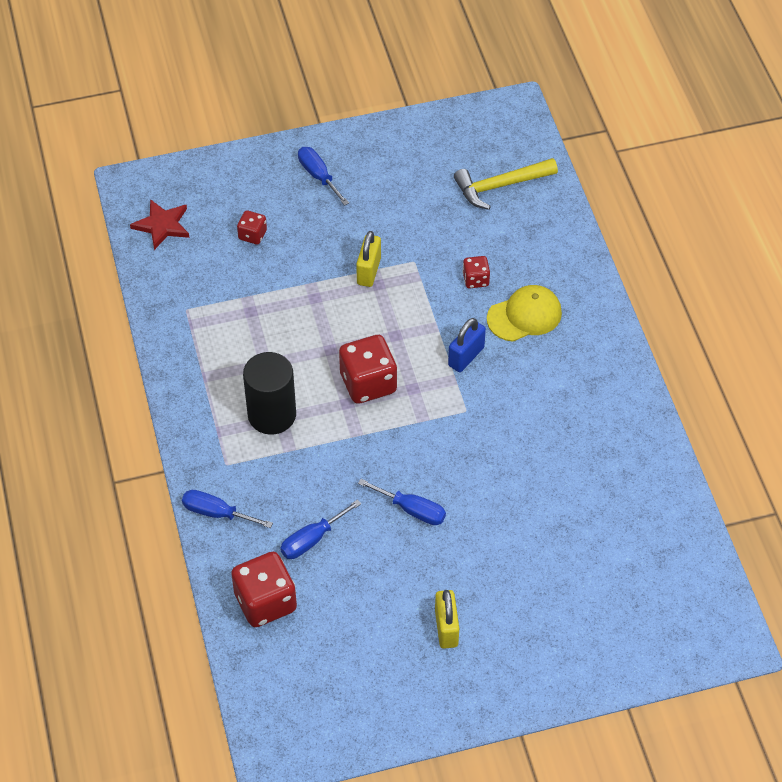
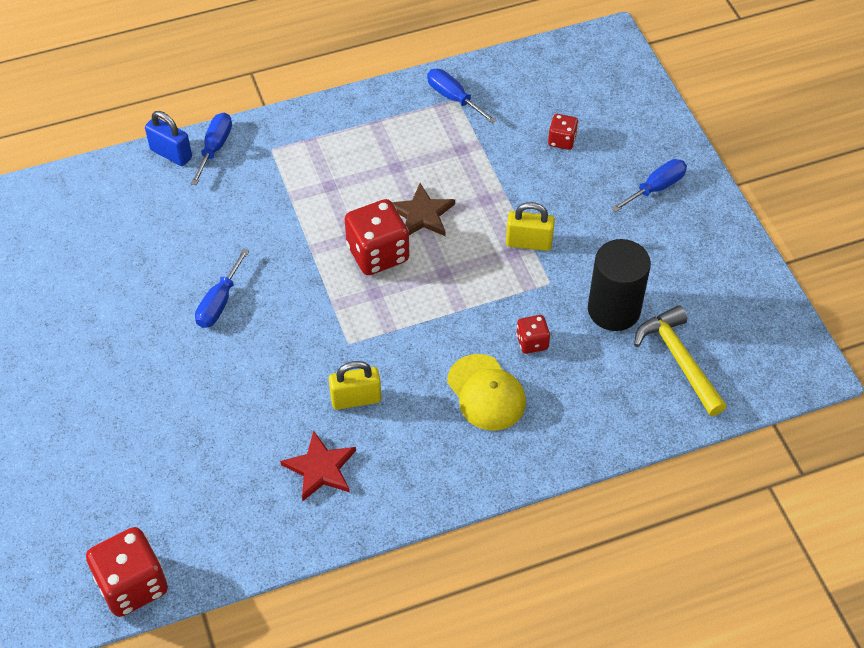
camera: 85 degrees right, 0 degrees up
(162, 225) = (561, 69): red star -> red star (320, 468)
(265, 602) = (115, 194): red dice -> red dice (132, 585)
(272, 415) = (332, 178): black cylinder -> black cylinder (613, 310)
(312, 539) = (184, 223): blue screwdriver -> blue screwdriver (453, 98)
(326, 346) = (422, 214): none -> brown star
(446, 628) = (77, 340): yellow padlock -> yellow padlock (356, 399)
(466, 356) = (421, 339): blue padlock -> blue padlock (171, 154)

